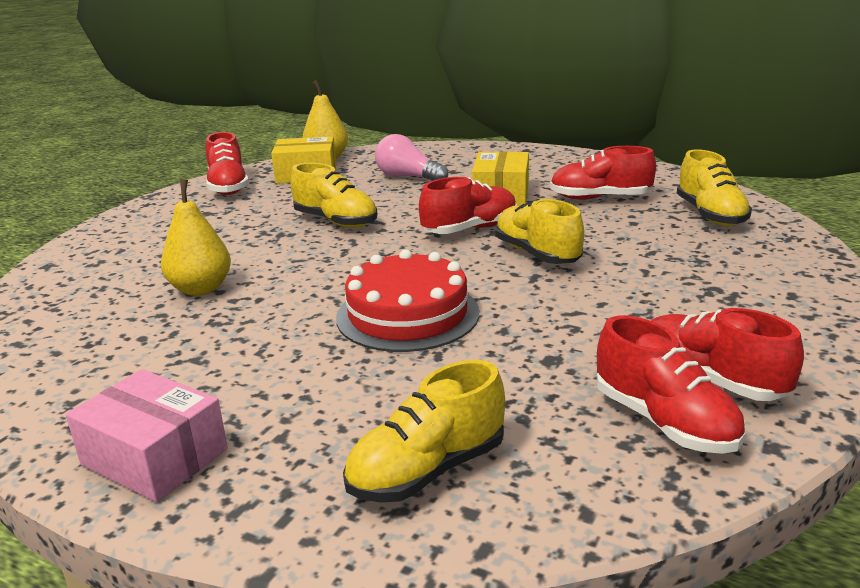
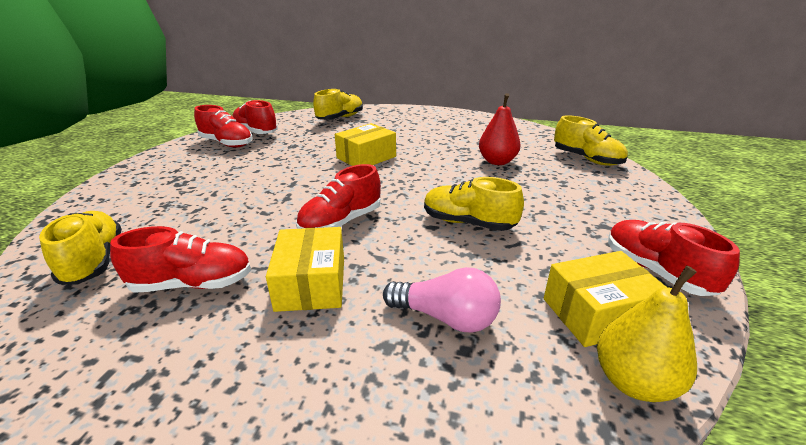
camera: 165 degrees right, 5 degrees up
(155, 456) = (430, 115): pink box -> none
(201, 289) = (497, 161): yellow pear -> red pear
(407, 315) = (366, 157): red cake -> yellow box
(537, 254) = (287, 201): yellow shoe -> yellow shoe (587, 159)

